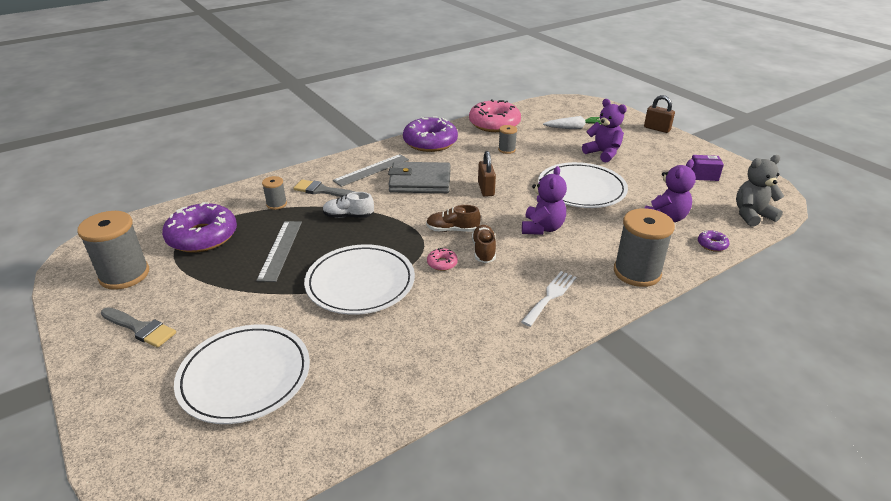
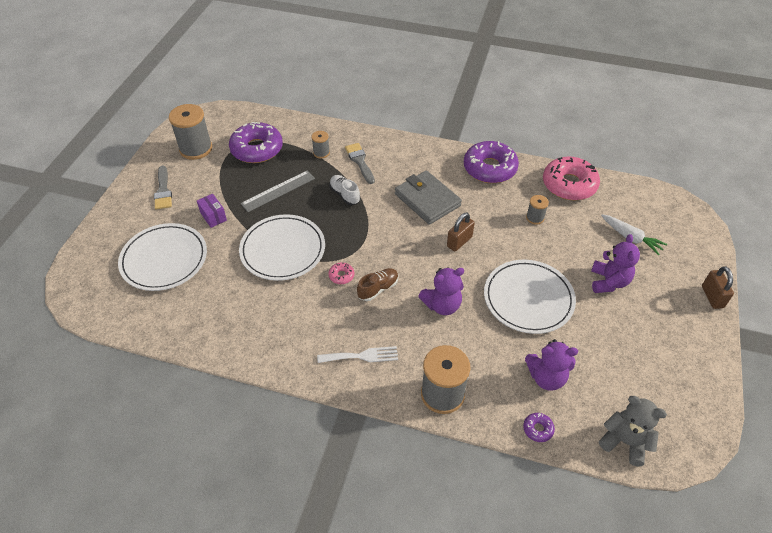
camera: 50 degrees right, 15 degrees up
(371, 170) = (412, 165): grey ruler -> none
(452, 230) = (385, 256): brown shoe -> none
(703, 175) = (658, 374): purple box -> purple box (213, 216)

